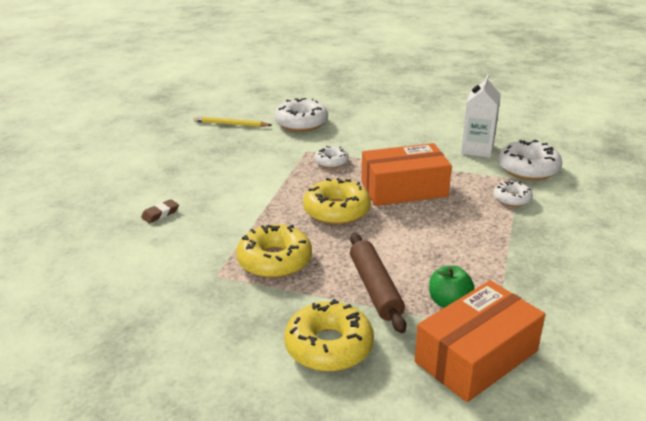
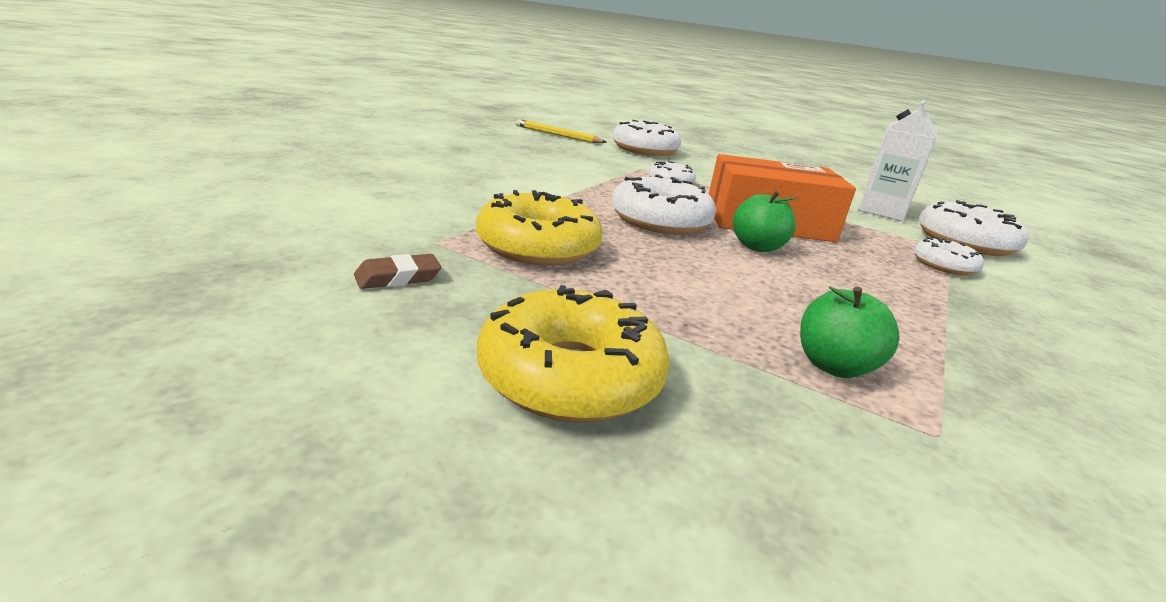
camera: 10 degrees right, 5 degrees down
(160, 214) = (411, 174): brown eraser -> brown eraser (398, 277)
(336, 211) = (660, 221): yellow donut -> white donut
(375, 288) = (693, 315): brown rolling pin -> none
(400, 218) = (757, 247): none -> green apple
(476, 356) = (897, 478): orange box -> none

